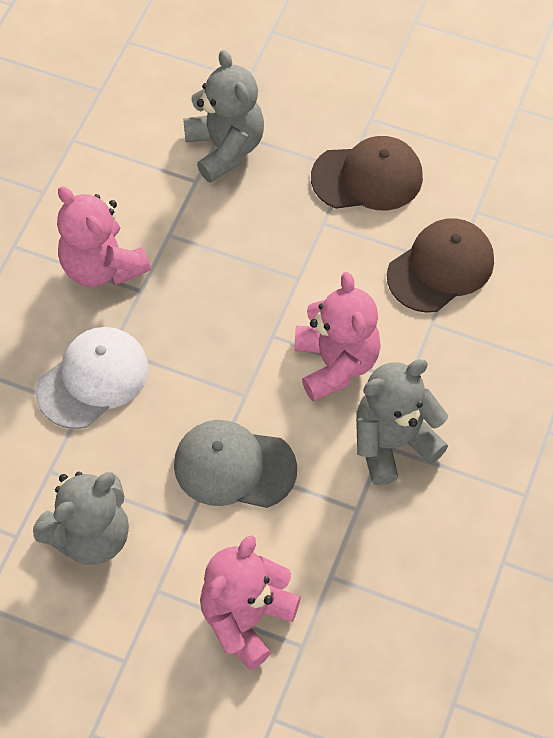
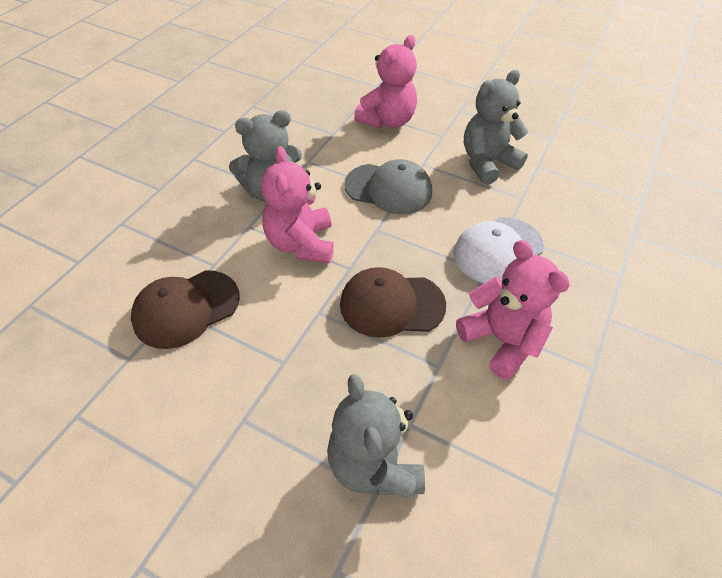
camera: 175 degrees left, 10 degrees down
(367, 177) = (223, 408): brown cap -> brown cap (391, 304)

